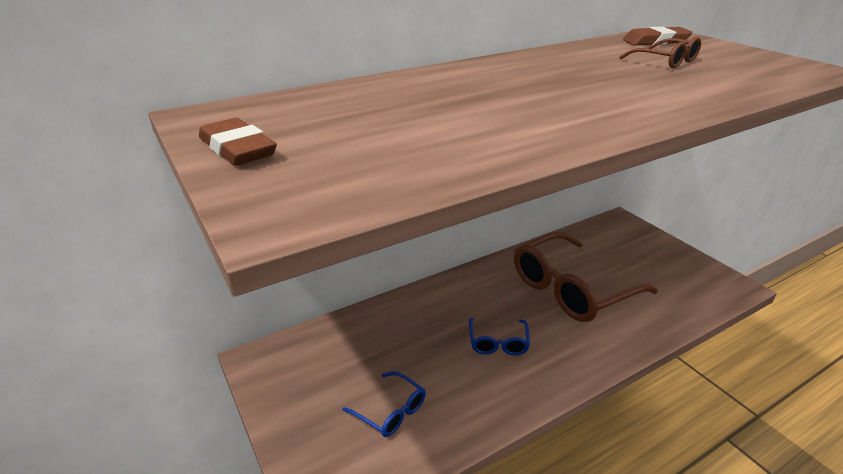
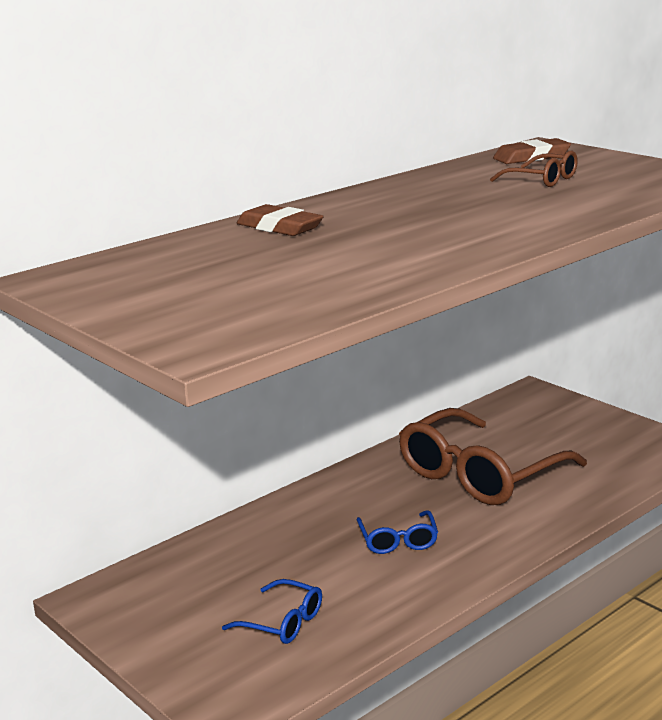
camera: 10 degrees left, 10 degrees down
(237, 149) = (117, 303): brown eraser -> brown eraser (279, 227)

